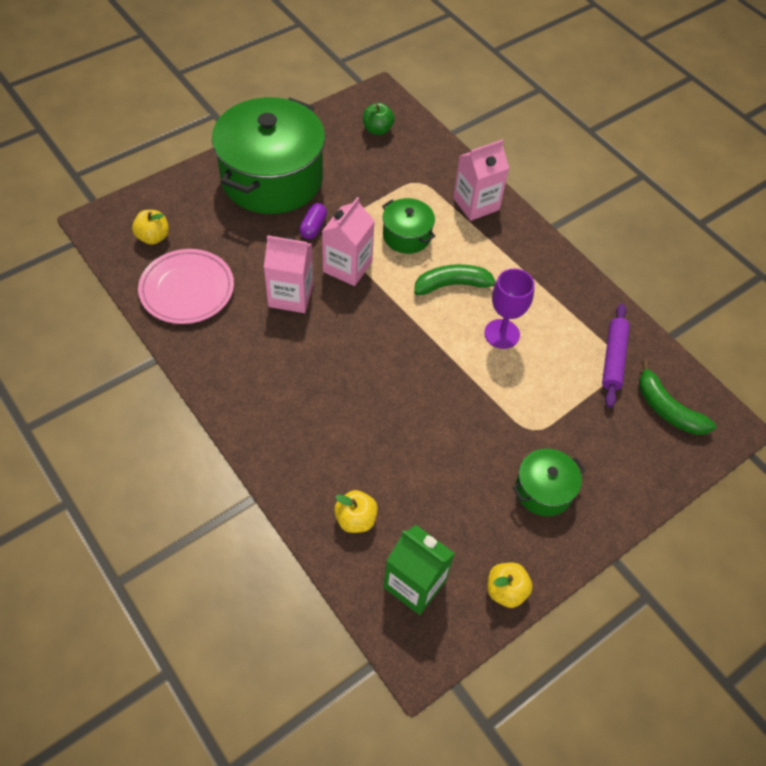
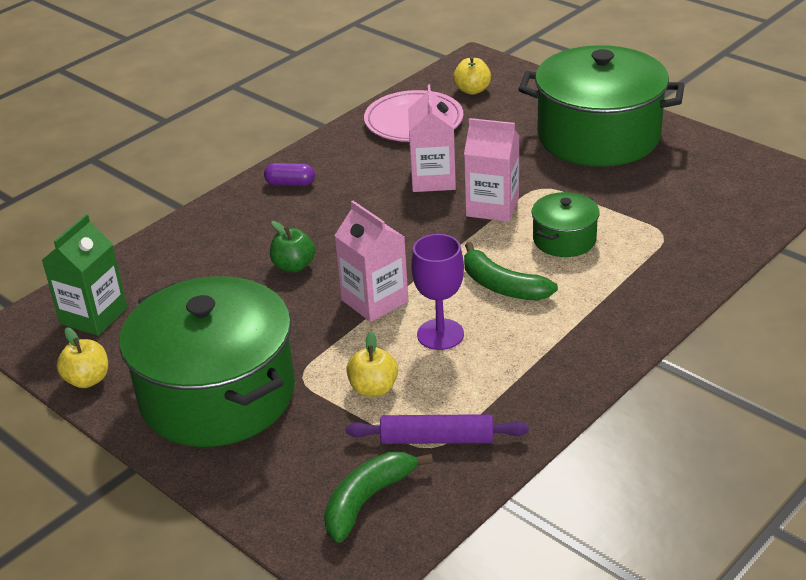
camera: 85 degrees right, 20 degrees down
(313, 227) = (540, 175): purple capsule -> purple capsule (290, 183)
(355, 519) = (163, 267): yellow apple -> yellow apple (373, 388)
(377, 130) = (735, 189): green apple -> green apple (293, 266)
(453, 285) = (502, 286): green banana -> green banana turned 150 degrees clockwise
(476, 204) = (655, 285): pink carton -> pink carton (374, 301)
(543, 490) = (217, 395): green pot -> green pot, size x2.17

